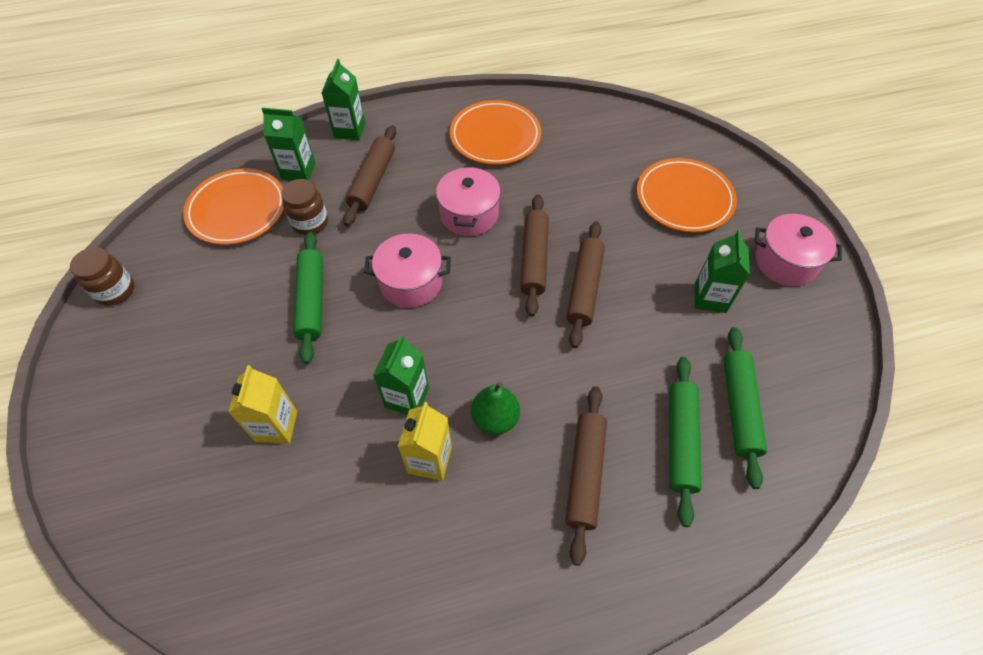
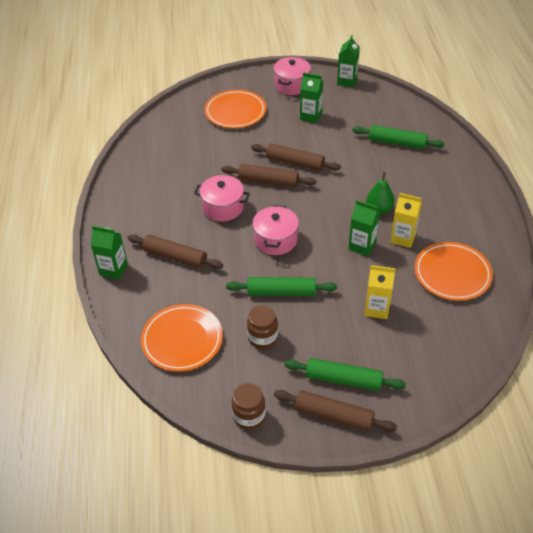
camera: 80 degrees left, 10 degrees down
(298, 171) = (150, 302): green carton -> green carton (347, 81)
(310, 222) = (208, 294): brown jar -> brown jar (262, 337)
(495, 136) = (151, 188): orange plate -> orange plate (452, 274)
(584, 474) = (413, 179): brown rolling pin -> brown rolling pin (333, 415)
(739, 408) = (380, 120): green rolling pin -> green rolling pin (343, 379)

